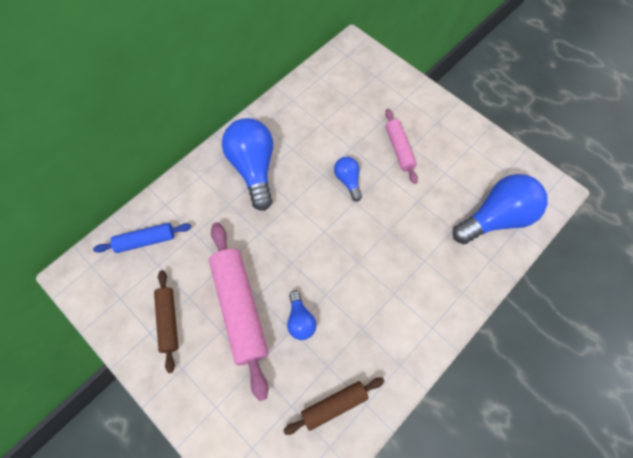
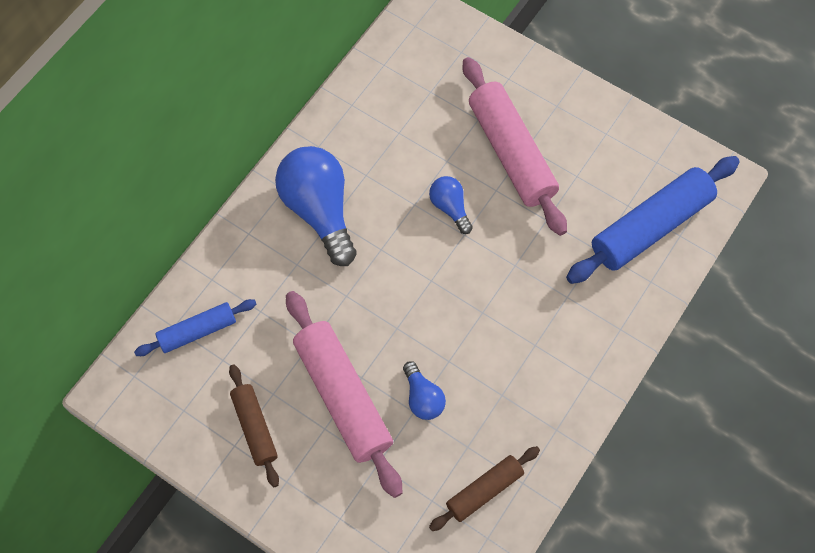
camera: 10 degrees left, 0 degrees up
(399, 149) = (511, 153): pink rolling pin -> pink rolling pin, size x1.79
(495, 218) = (650, 226): blue light bulb -> blue rolling pin

